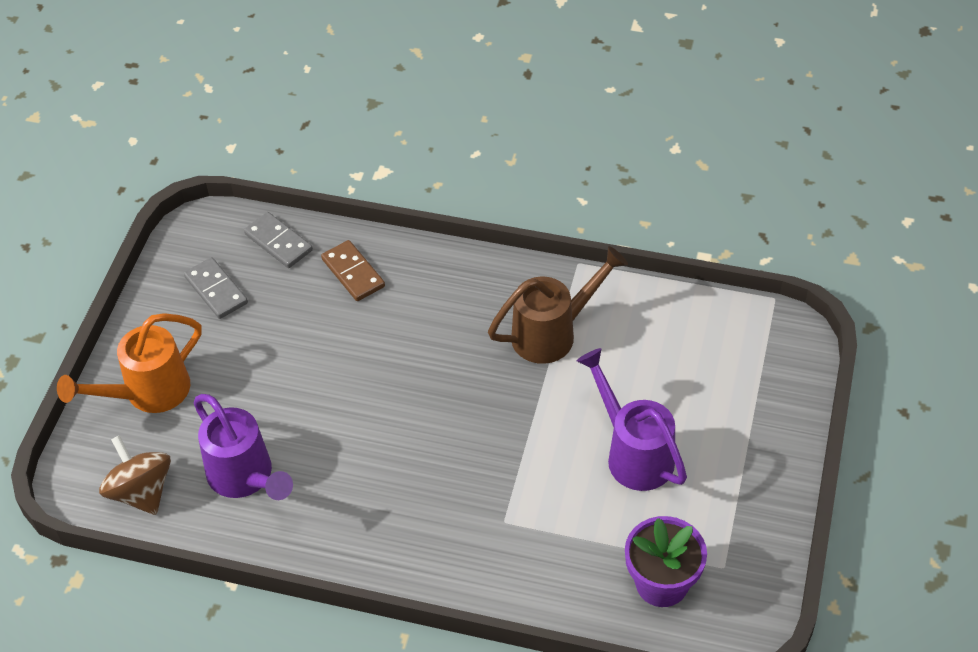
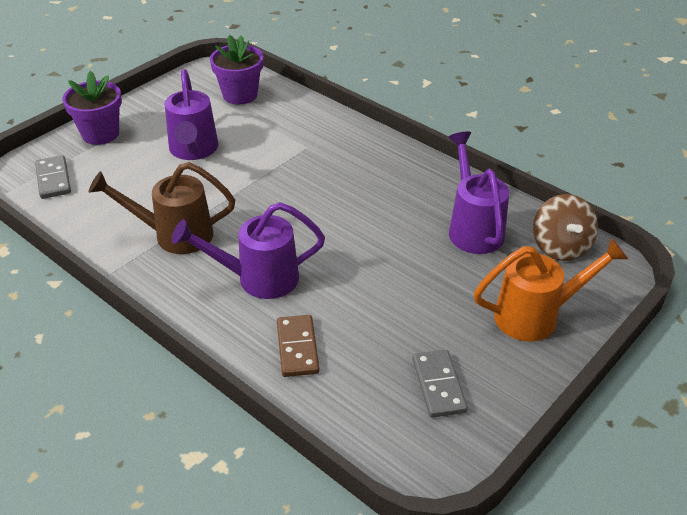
camera: 155 degrees left, 10 degrees down
(278, 242) = (352, 411): grey domino -> grey domino (53, 179)
(433, 321) = (258, 279): none -> purple watering can
(767, 430) = (100, 134): none -> purple flower pot

